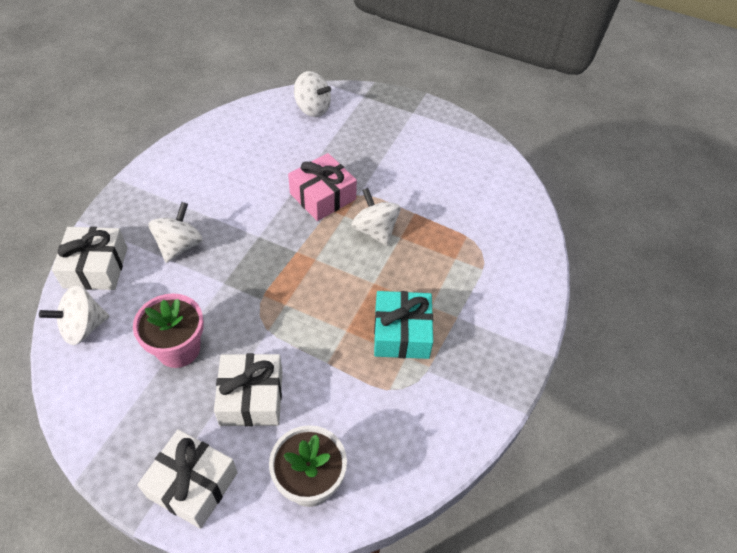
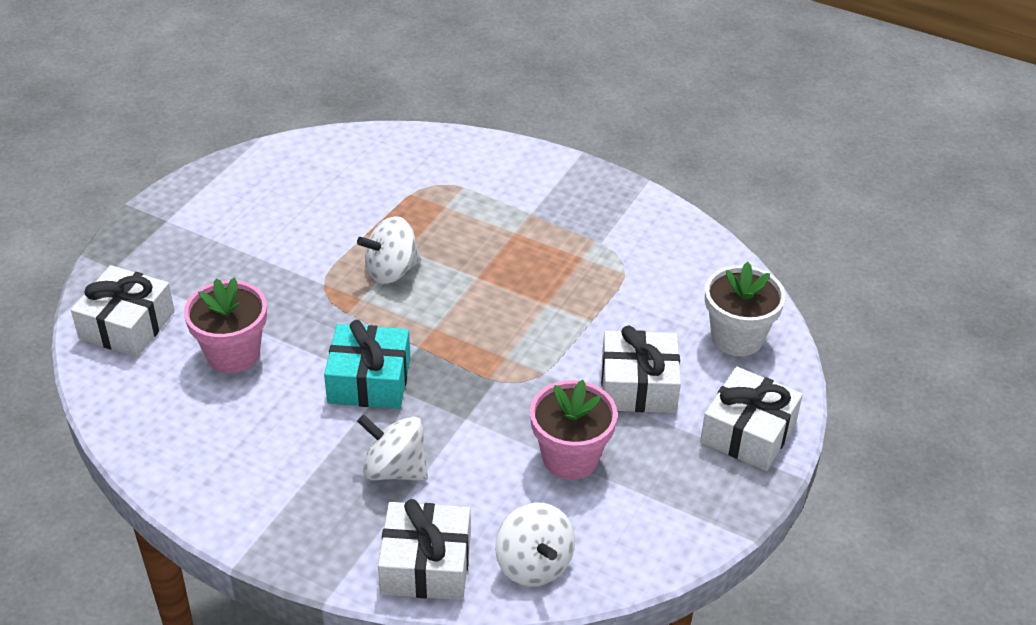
camera: 85 degrees left, 10 degrees down
(288, 157) = (233, 354): none -> pink flower pot
(312, 108) = (127, 325): white spinning top -> white gift
(323, 196) = (321, 318): pink gift -> none
(401, 333) = (551, 258): turquoise gift -> turquoise gift (369, 380)

